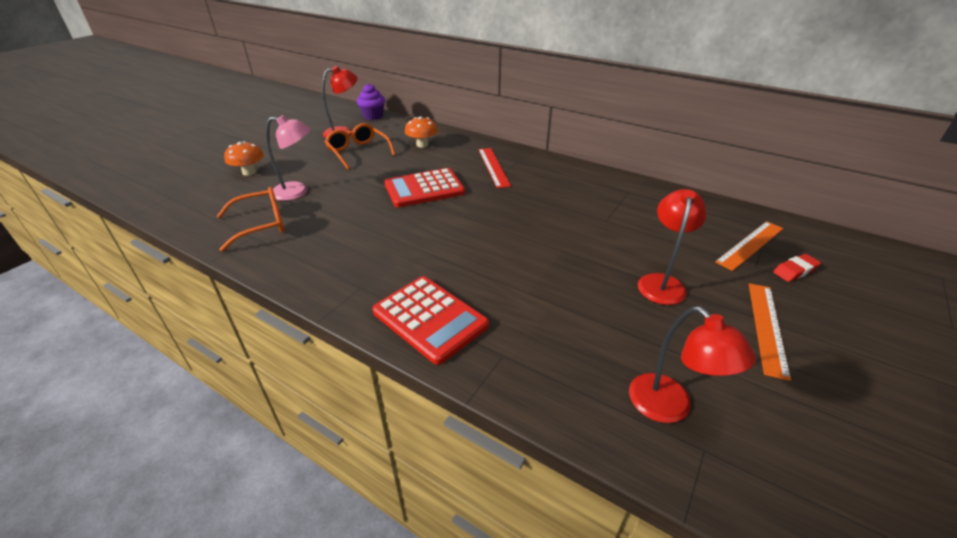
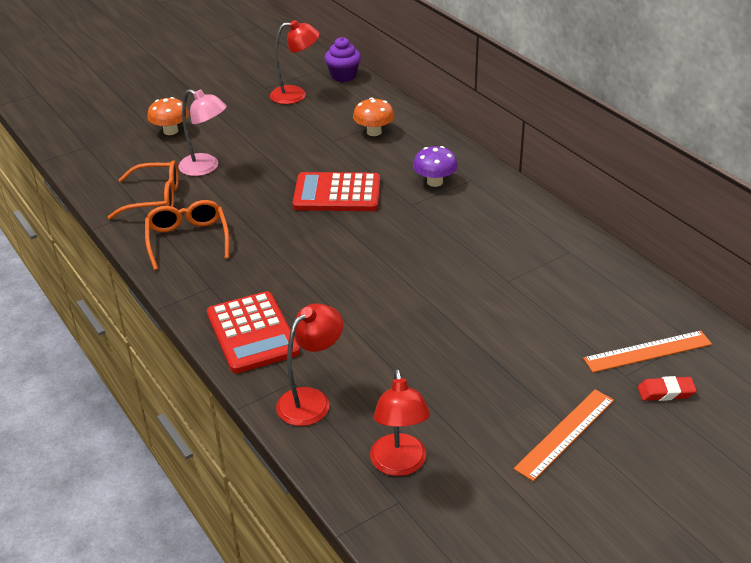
camera: 25 degrees right, 0 degrees up
(358, 152) = (296, 127): orange glasses -> orange glasses (188, 240)
(493, 167) = (435, 182): red ruler -> purple mushroom
(661, 282) = (501, 362): red lamp -> red lamp (311, 400)

